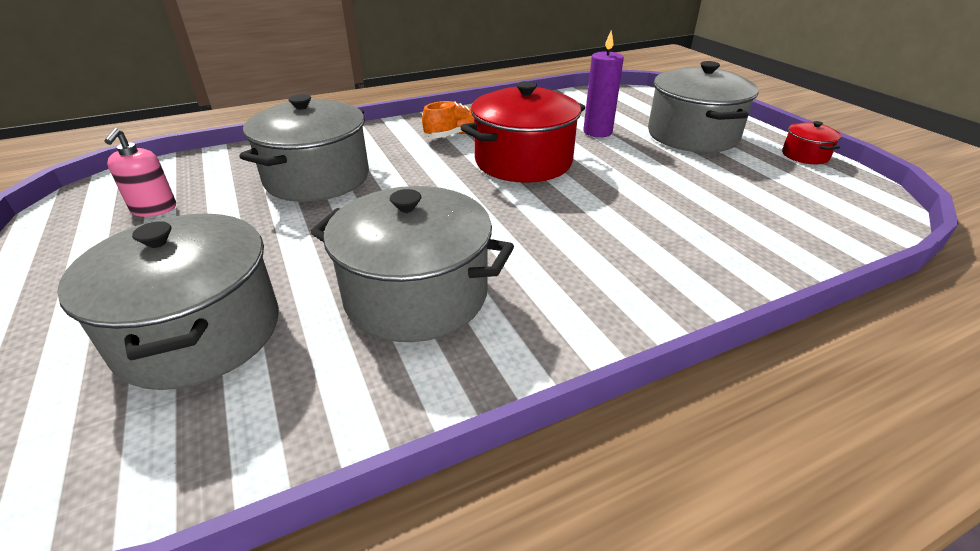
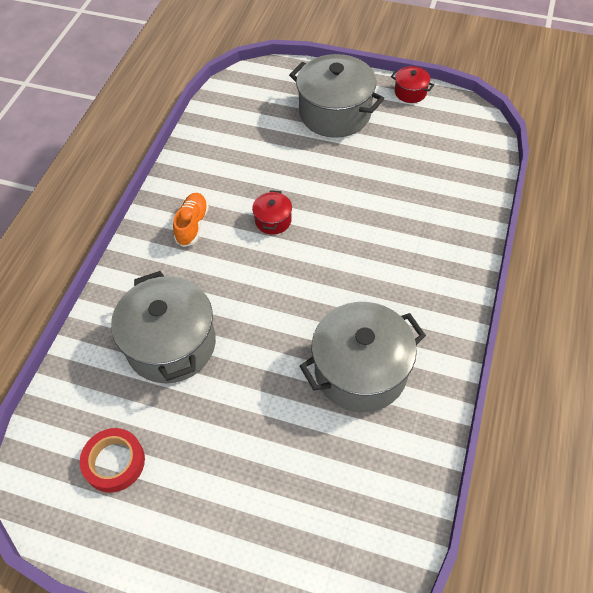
camera: 45 degrees left, 20 degrees up
(154, 209) = (114, 462): pink soap dispenser -> red tape
(199, 333) = (301, 487): grey pot -> none
(523, 162) = (273, 220): red pot -> red pot, size x0.46
(597, 132) = (277, 151): purple candle -> none

